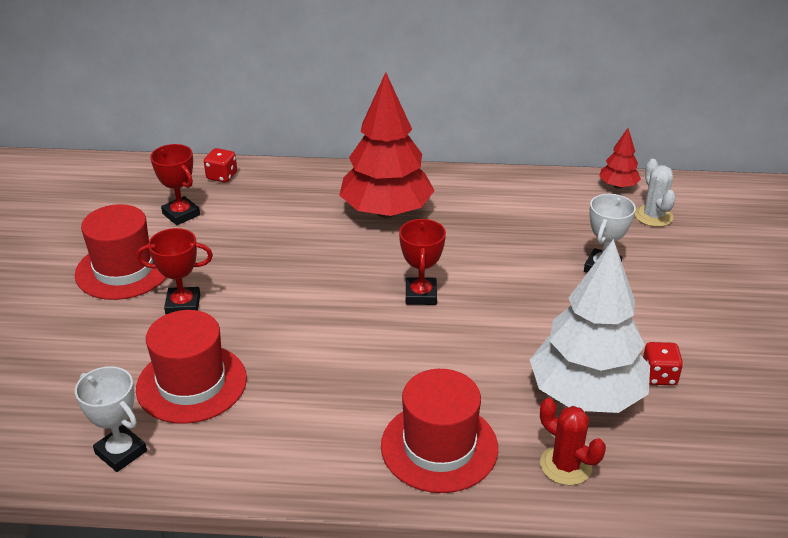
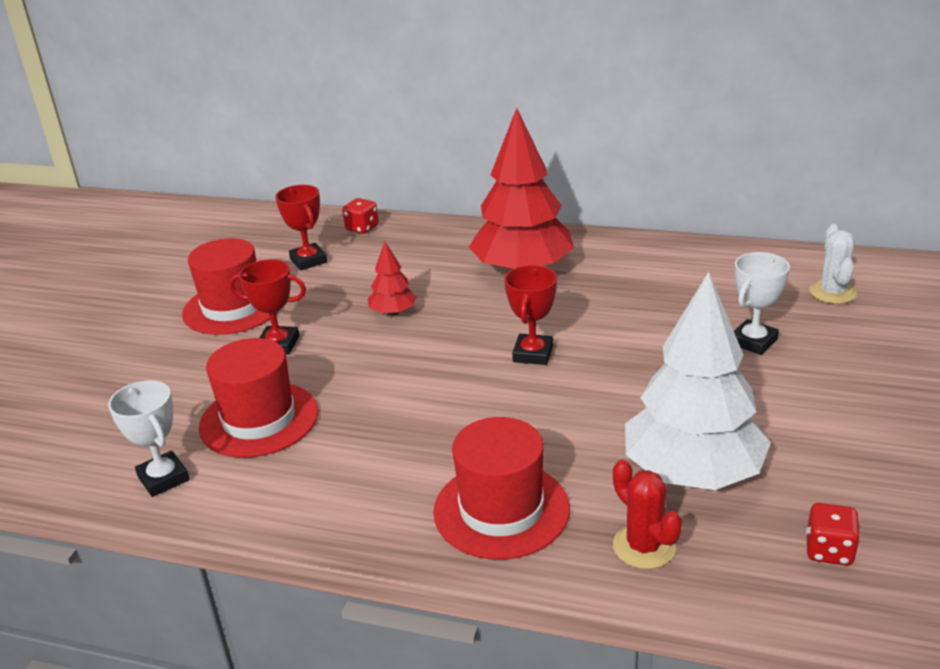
camera: 15 degrees right, 5 degrees down
(618, 186) = (798, 259): red tree -> red tree (393, 312)
(658, 376) = (789, 461): red dice -> red dice (829, 551)

